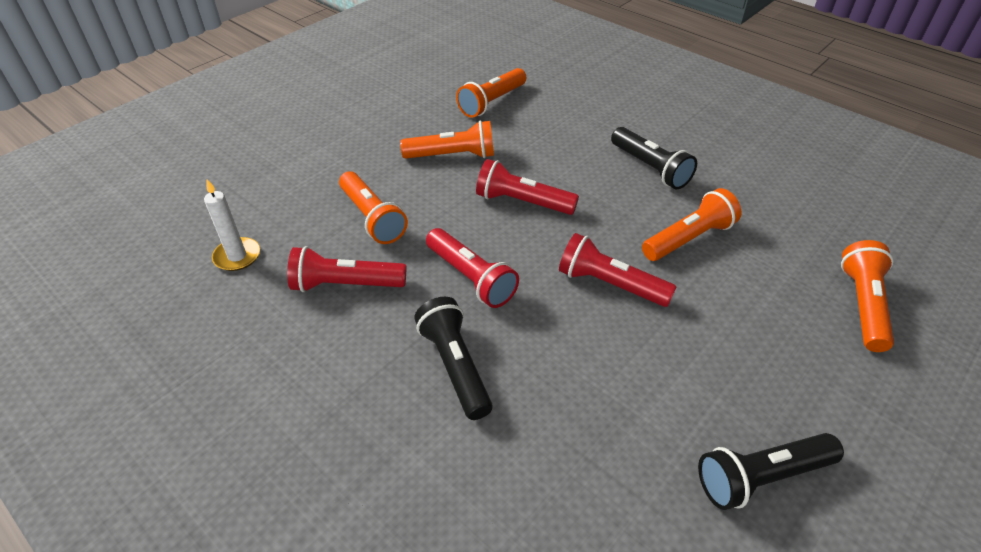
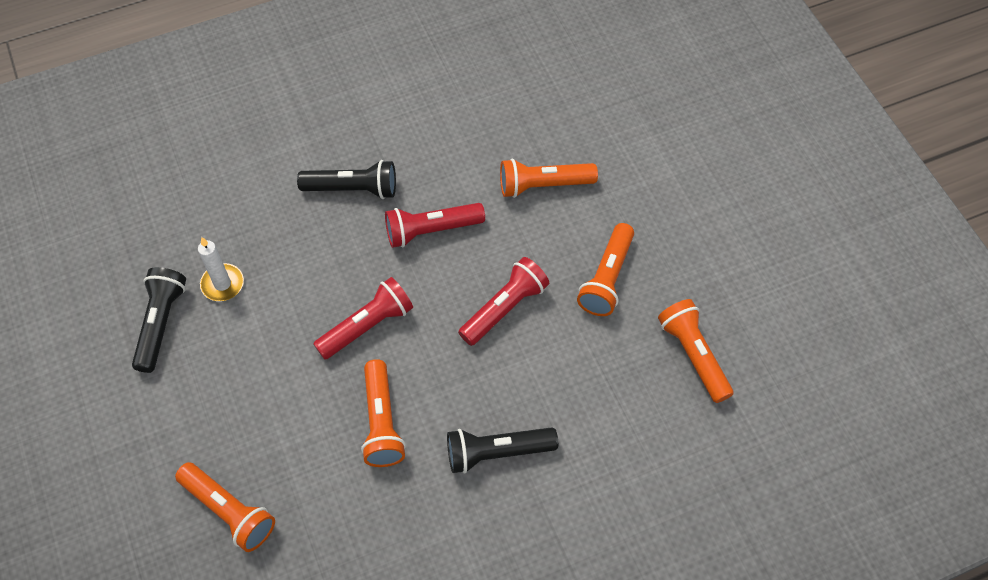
camera: 115 degrees right, 15 degrees up
(237, 256) = (542, 86): white candle -> white candle (222, 284)
(345, 284) = (471, 147): red flashlight -> none

